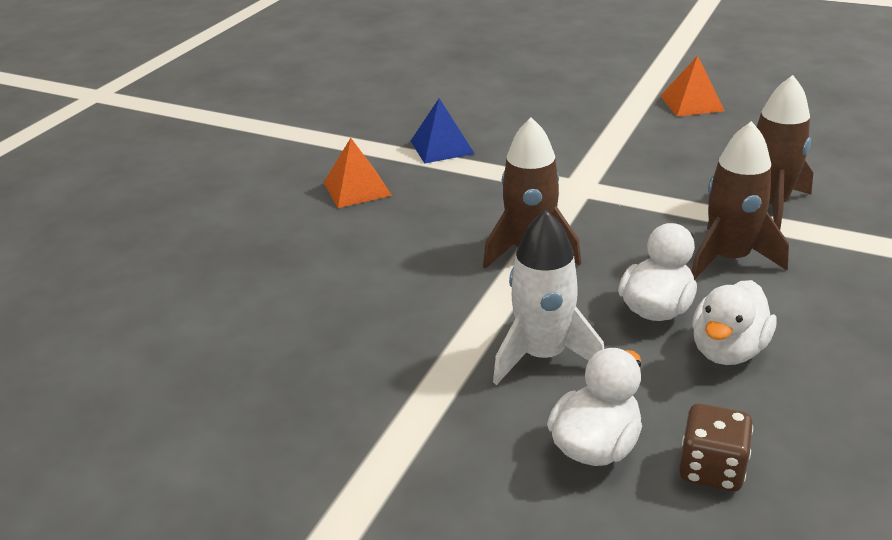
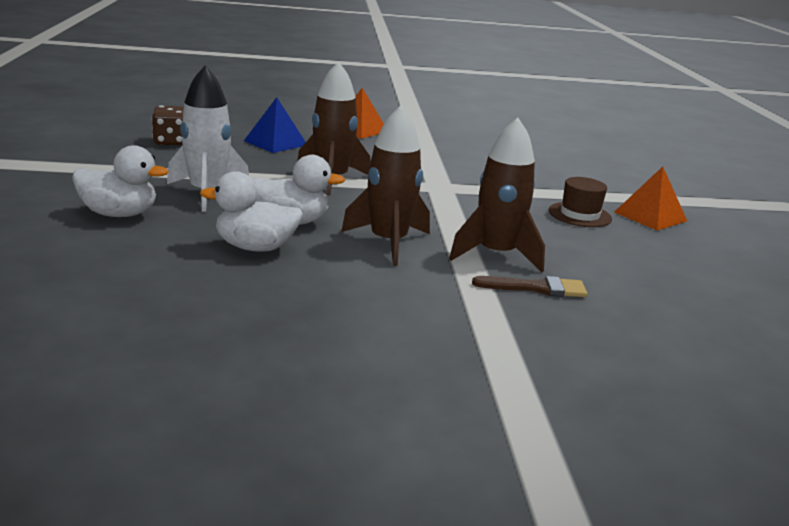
camera: 55 degrees right, 10 degrees down
(441, 147) = (444, 144): blue pyramid -> blue pyramid (275, 143)
(679, 134) = (579, 215): none -> brown hat
(711, 469) = (110, 248): brown dice -> brown dice (171, 142)
(844, 207) = (536, 288): none -> brown brush

